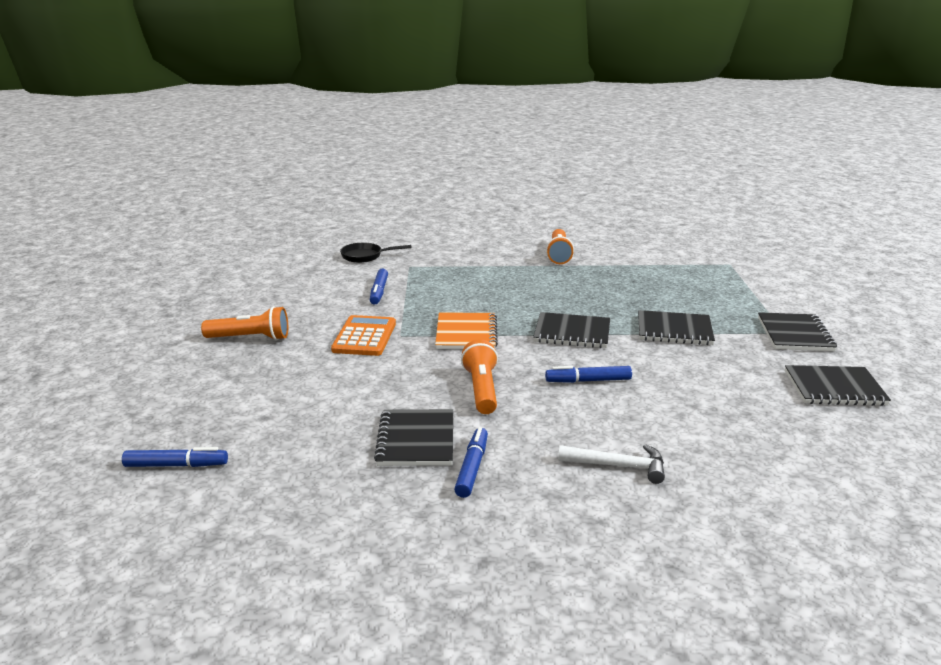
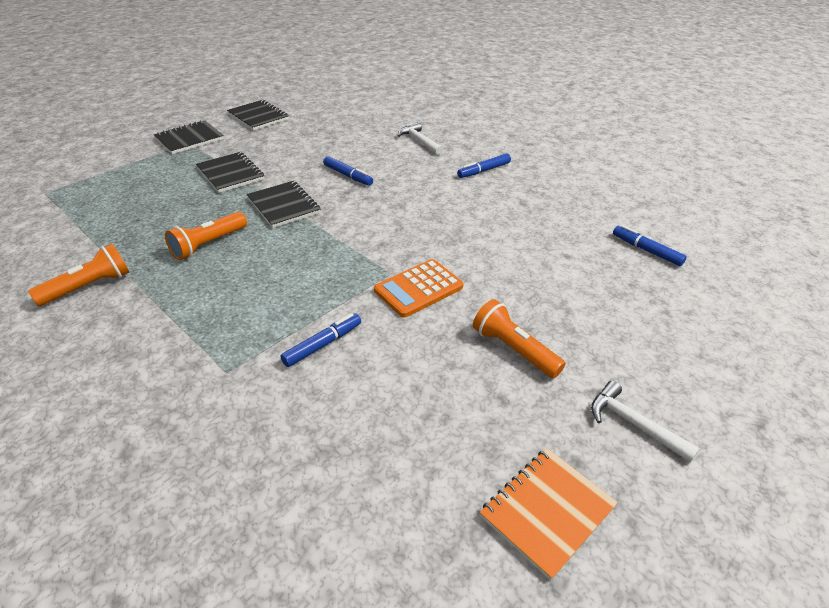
camera: 135 degrees left, 15 degrees up
(136, 340) = (634, 424): none -> white hammer
(365, 256) = (227, 437): black pan -> none
(416, 440) = (492, 195): black notebook -> none
(466, 333) = (345, 246): orange notebook -> orange notebook (547, 511)
(481, 390) = (412, 202): orange flashlight -> orange flashlight (208, 244)

